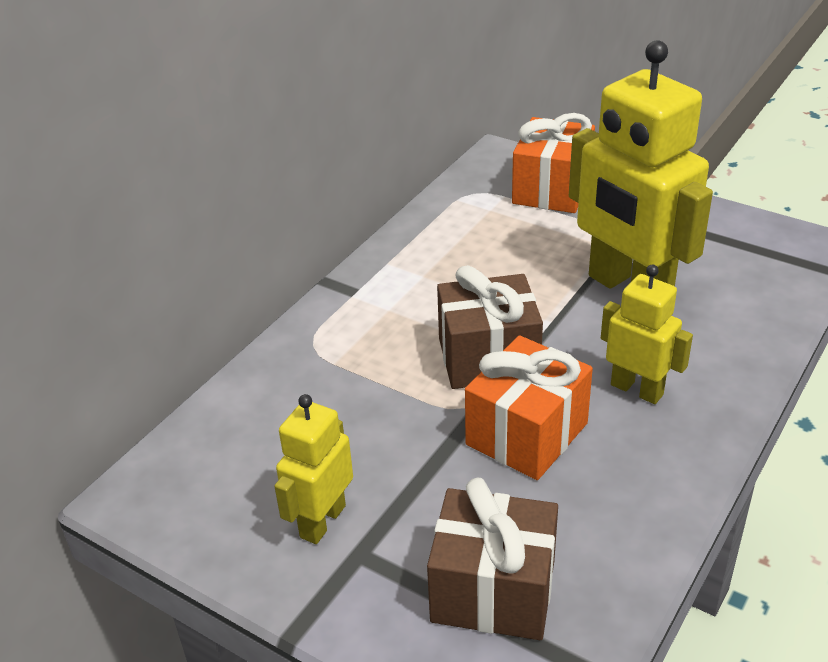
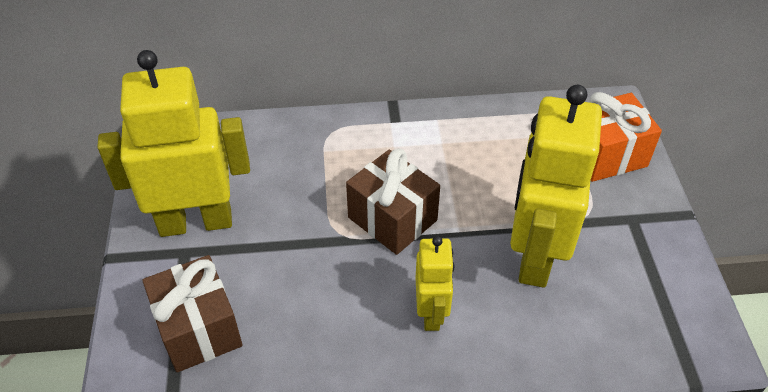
camera: 50 degrees right, 10 degrees up
(322, 521) = (196, 222): yellow robot -> yellow robot, size x1.90
(526, 434) = (339, 276): orange gift -> none

